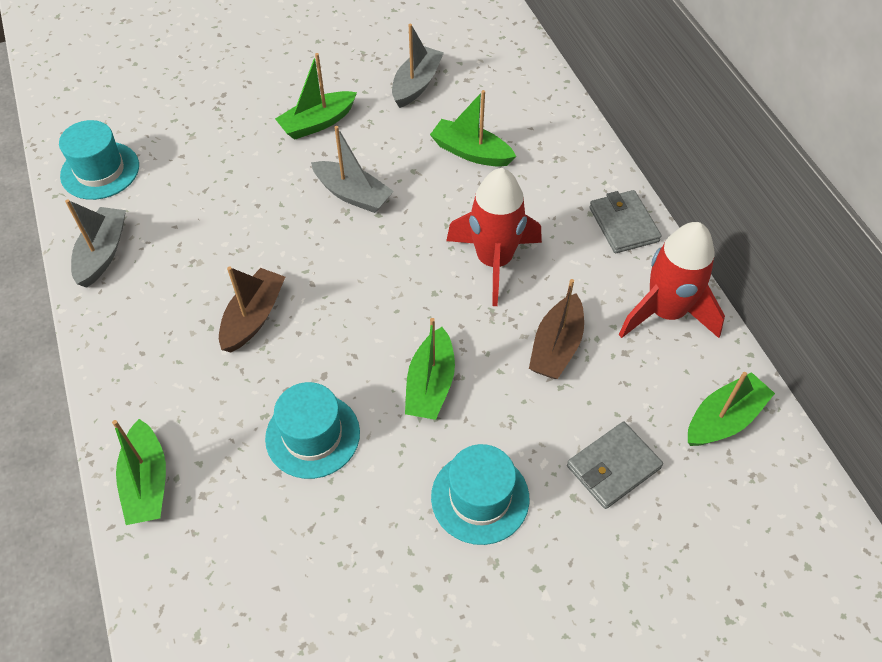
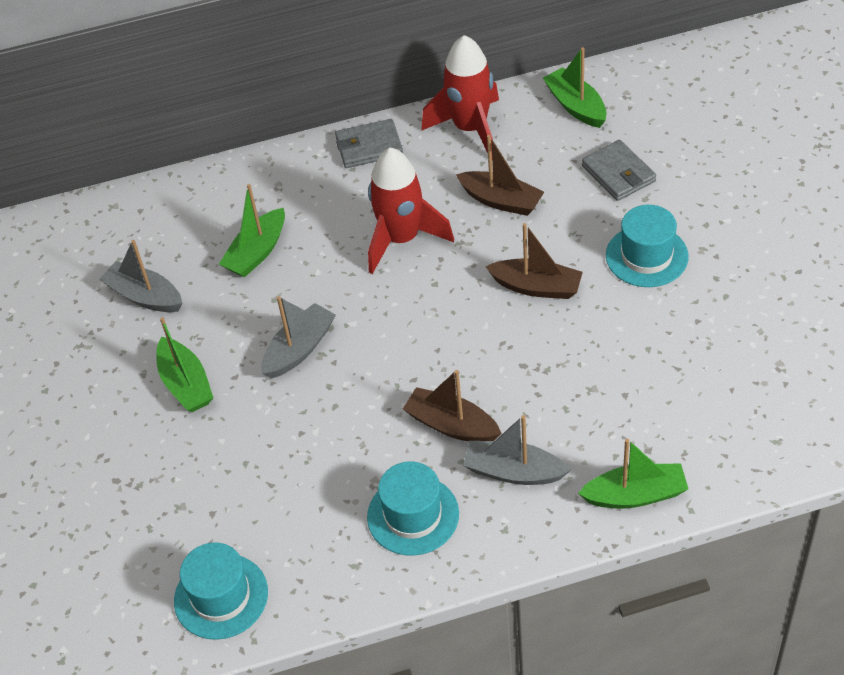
camera: 80 degrees left, 5 degrees down
(103, 253) = (351, 574): grey boat -> grey boat (513, 472)
(312, 435) = (587, 370): turquoise hat -> turquoise hat (413, 515)
(430, 384) = (536, 287): green boat -> brown boat

